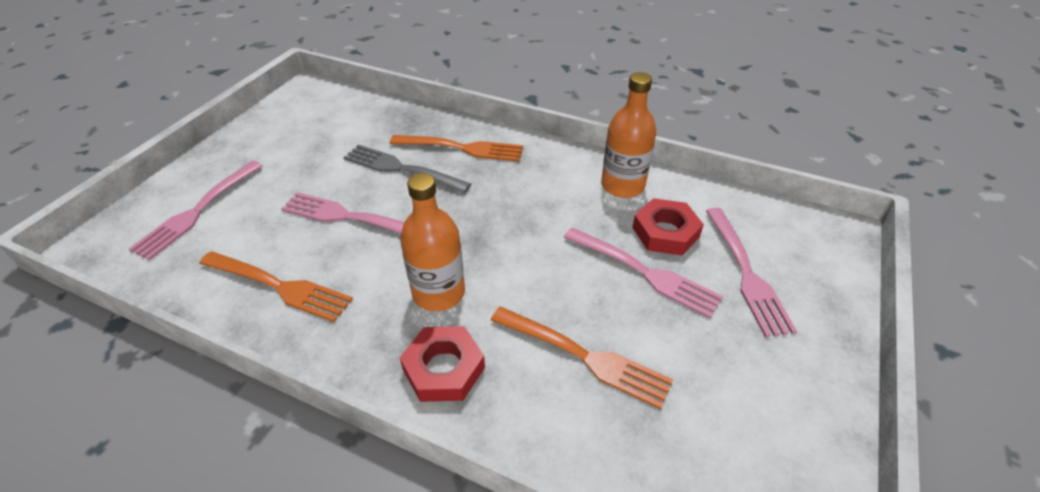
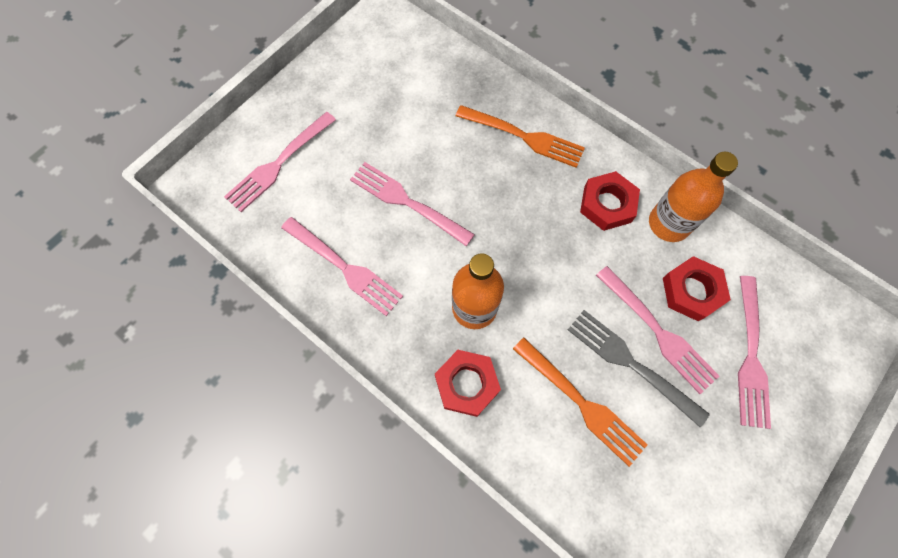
camera: 15 degrees right, 25 degrees up
(278, 286) = (343, 267): orange fork -> pink fork
(402, 169) = (463, 152): grey fork -> grey fork (632, 364)
(558, 182) = (607, 204): none -> red nut

